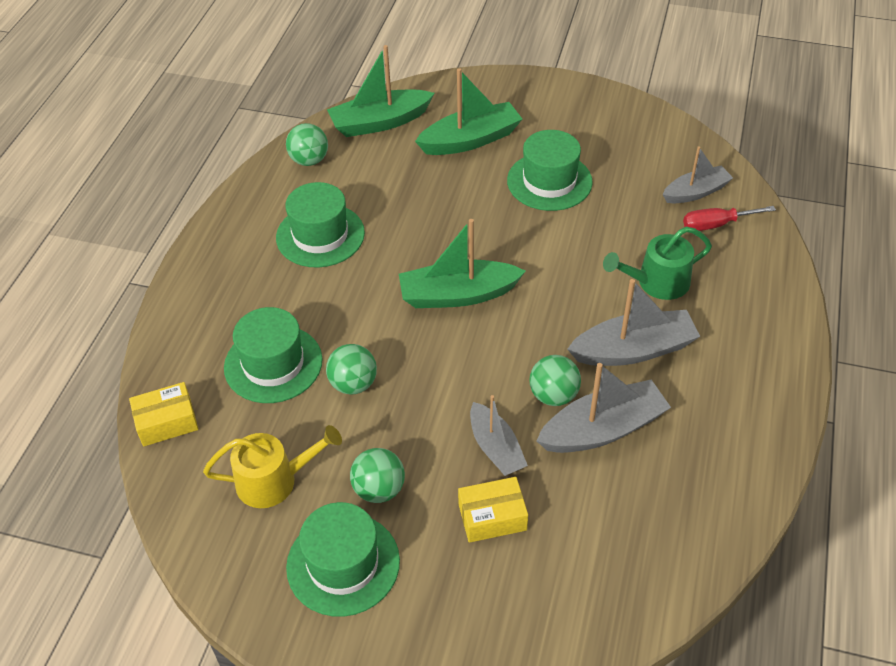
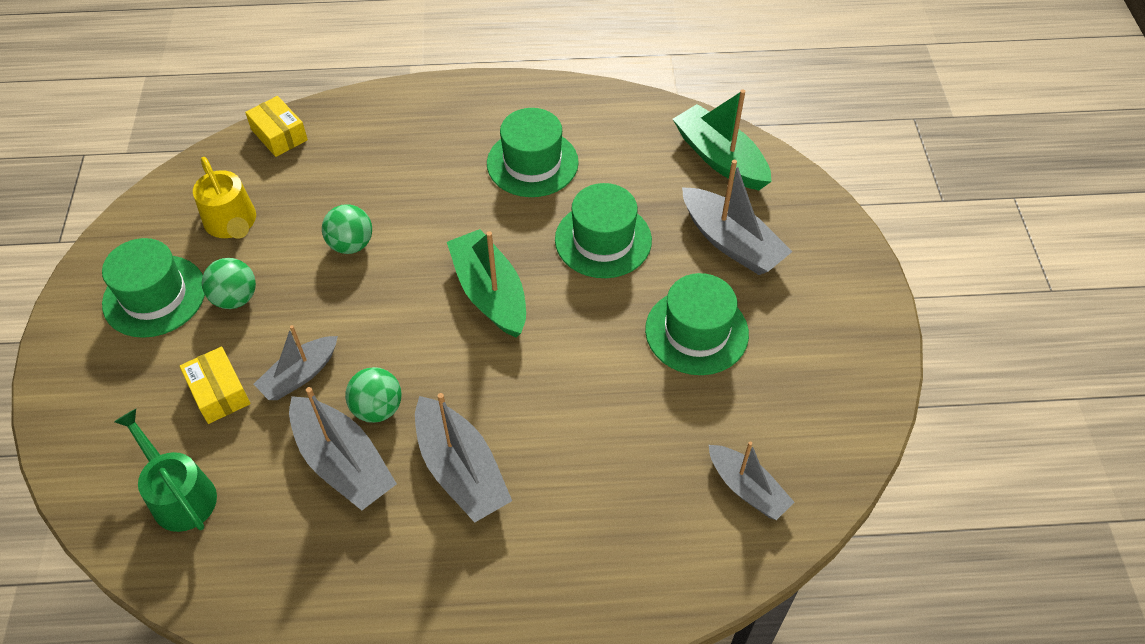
camera: 70 degrees right, 5 degrees up
(273, 364) = (360, 181): green hat -> green hat (603, 240)
(309, 160) = (634, 122): green ball -> none
(470, 140) = (731, 242): green boat -> grey boat
(657, 282) = (572, 474): green watering can -> green watering can (180, 495)
(716, 224) = (697, 522): red screwdriver -> none

